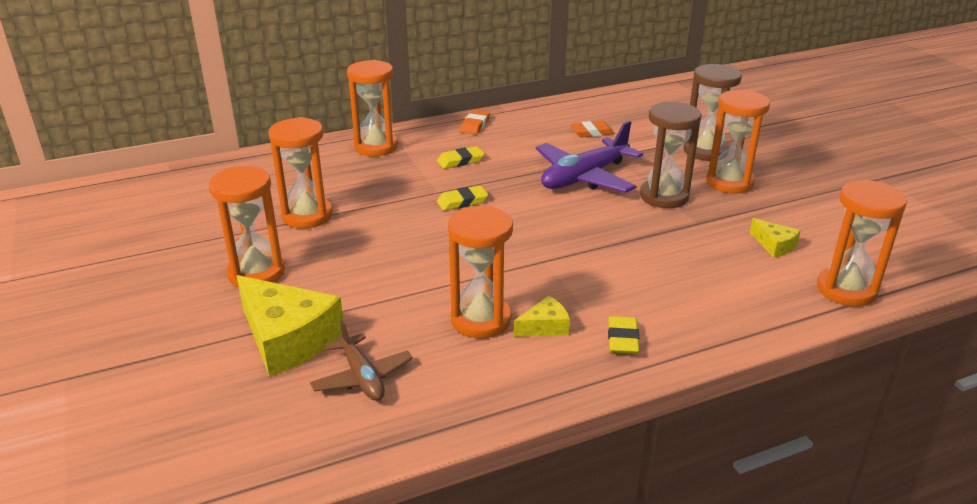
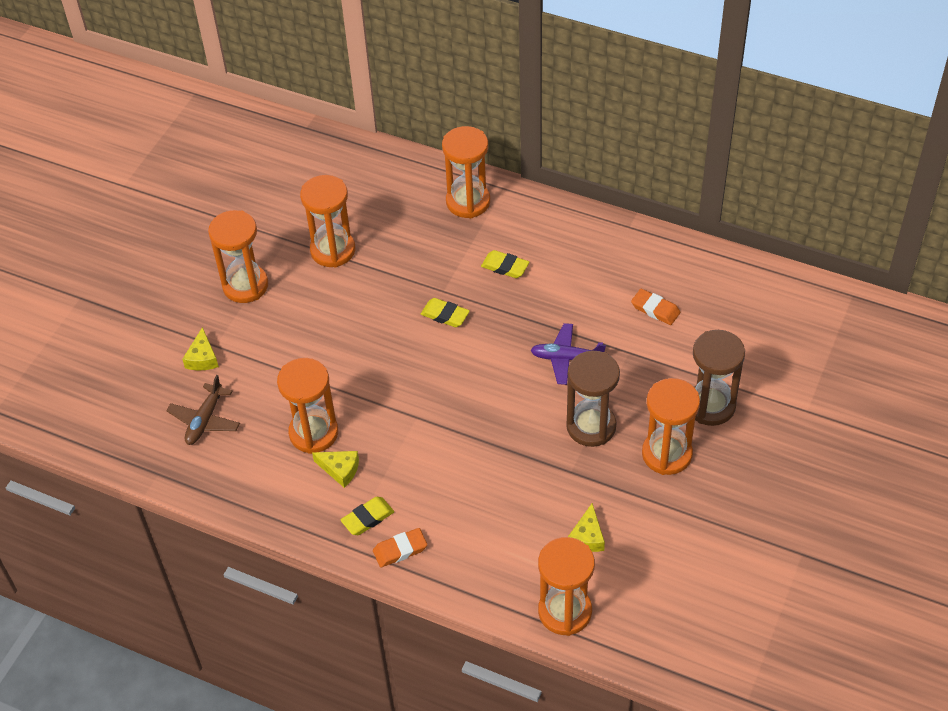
camera: 50 degrees right, 20 degrees up
(287, 339) = (202, 358): yellow cheese -> yellow cheese, size x0.48
(475, 125) = (577, 228): orange eraser -> orange eraser (400, 550)
(584, 177) = (566, 358): purple plane -> purple plane, size x0.59

